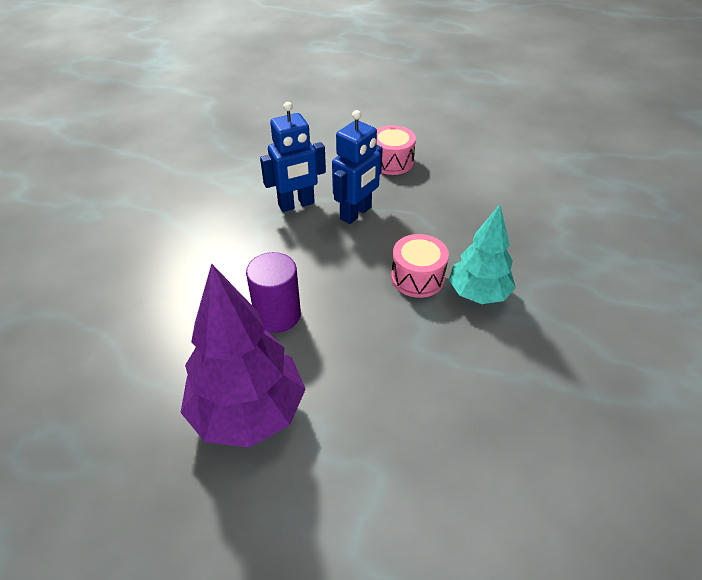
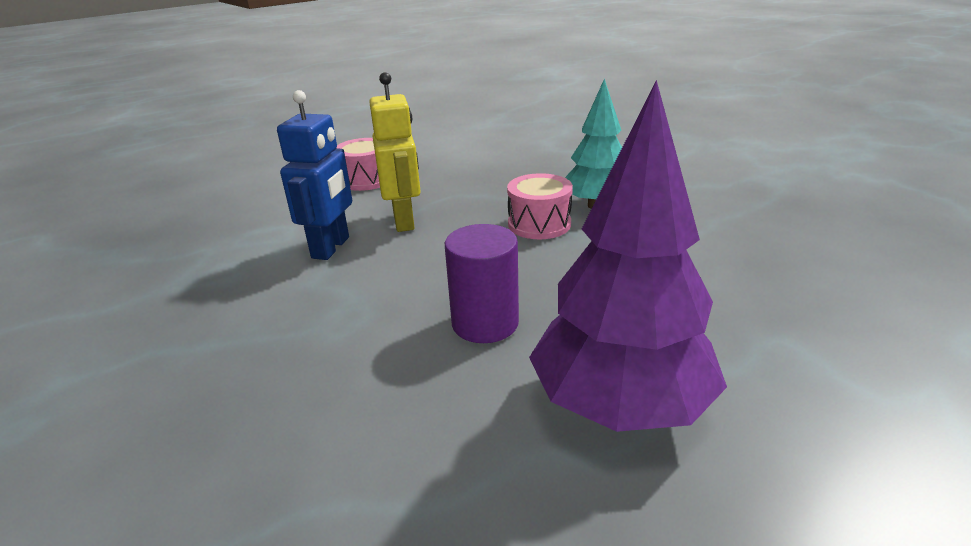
camera: 50 degrees left, 15 degrees down
(356, 213) = (404, 221): blue robot -> yellow robot

